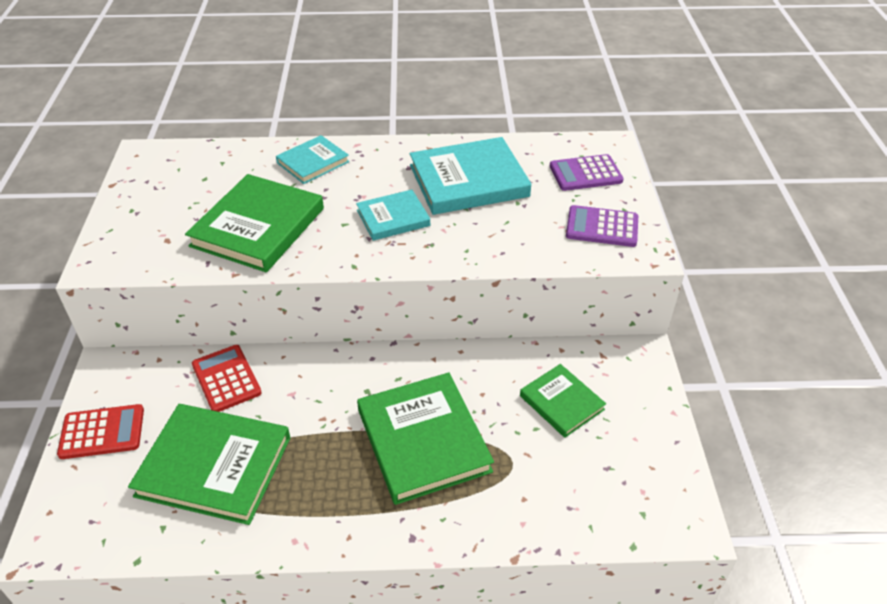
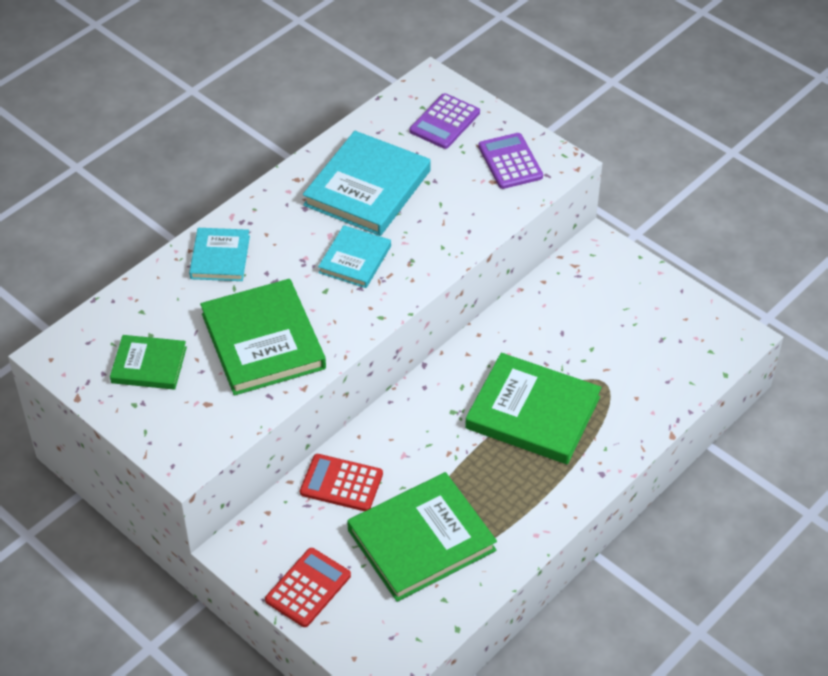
camera: 45 degrees left, 5 degrees up
(561, 402) = (587, 319): green book -> green book (149, 365)
(602, 227) = (510, 162): purple calculator -> purple calculator turned 105 degrees clockwise

